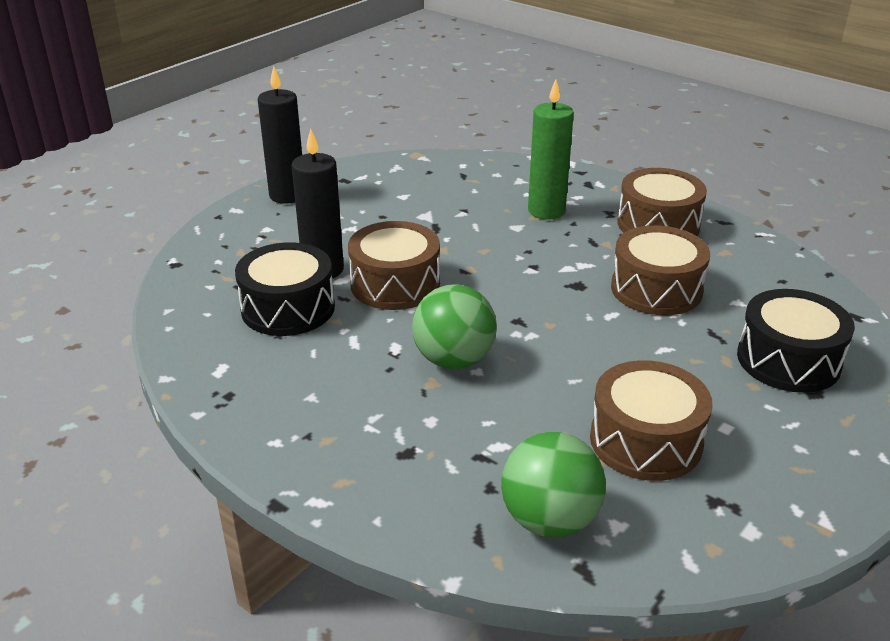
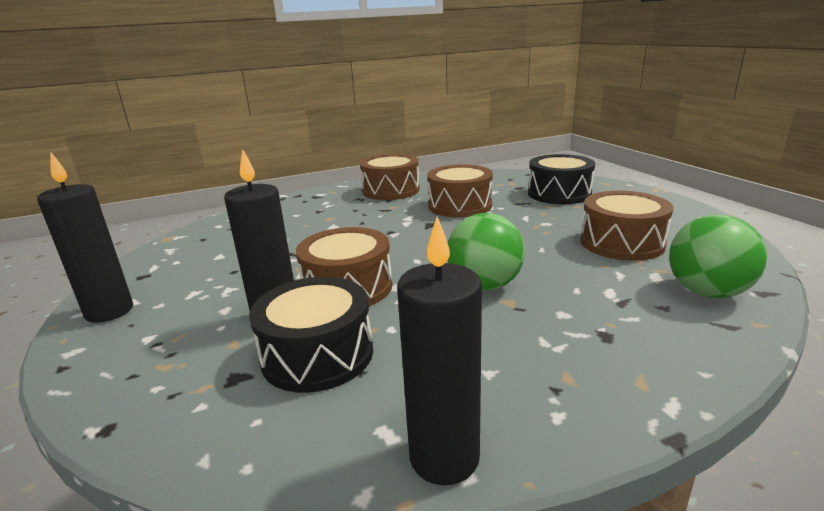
camera: 60 degrees left, 10 degrees down
(209, 399) = (444, 457): none -> black candle
(546, 211) = (328, 213): green candle -> none

